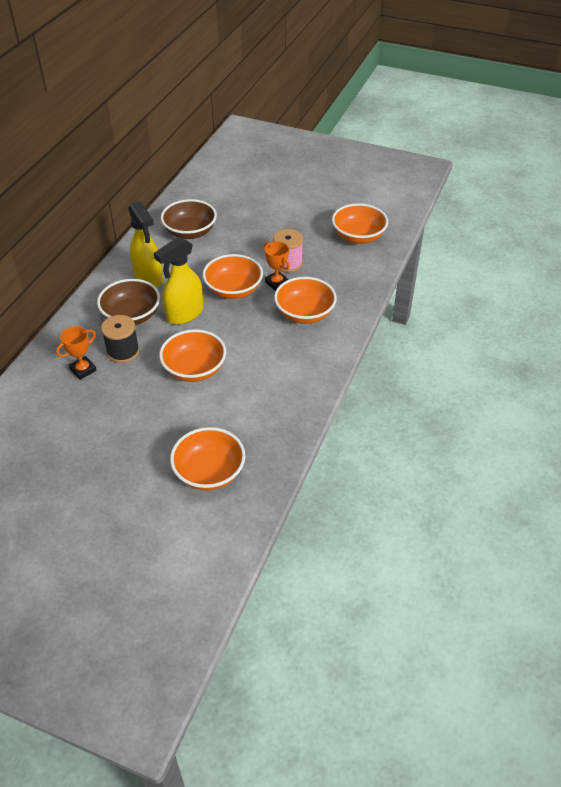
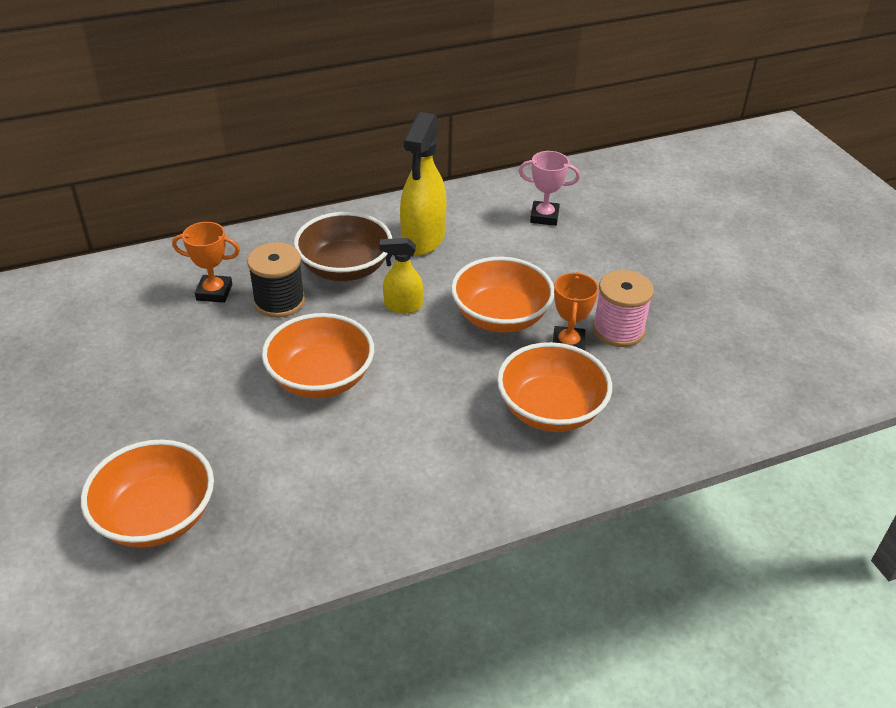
camera: 45 degrees right, 5 degrees down
(184, 314) = (402, 306): yellow spray bottle -> yellow spray bottle, size x0.56
(190, 232) = (544, 217): brown bowl -> pink trophy
(358, 236) = (774, 360): orange bowl -> none

